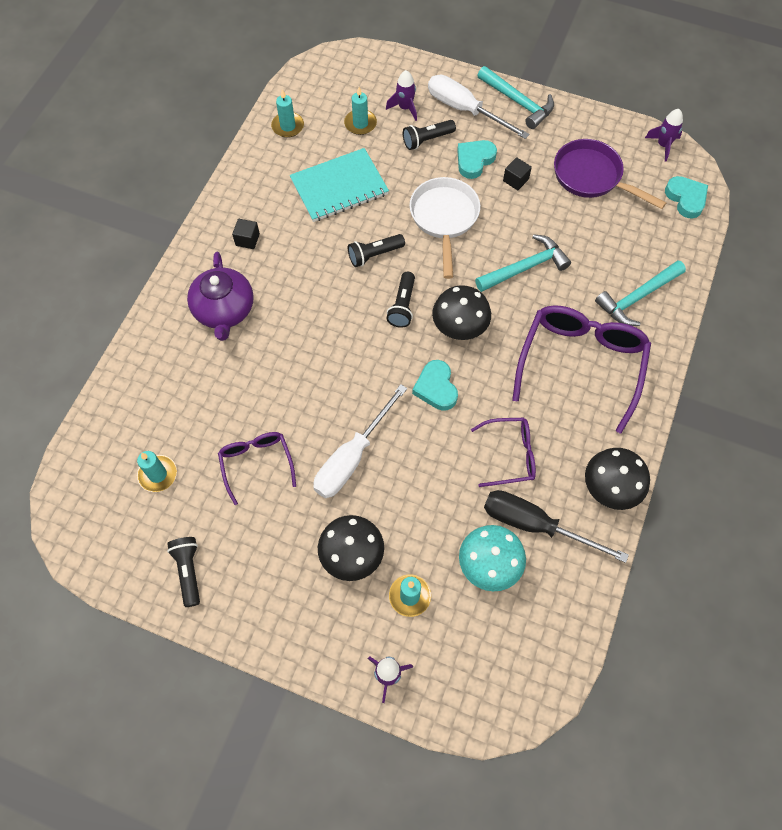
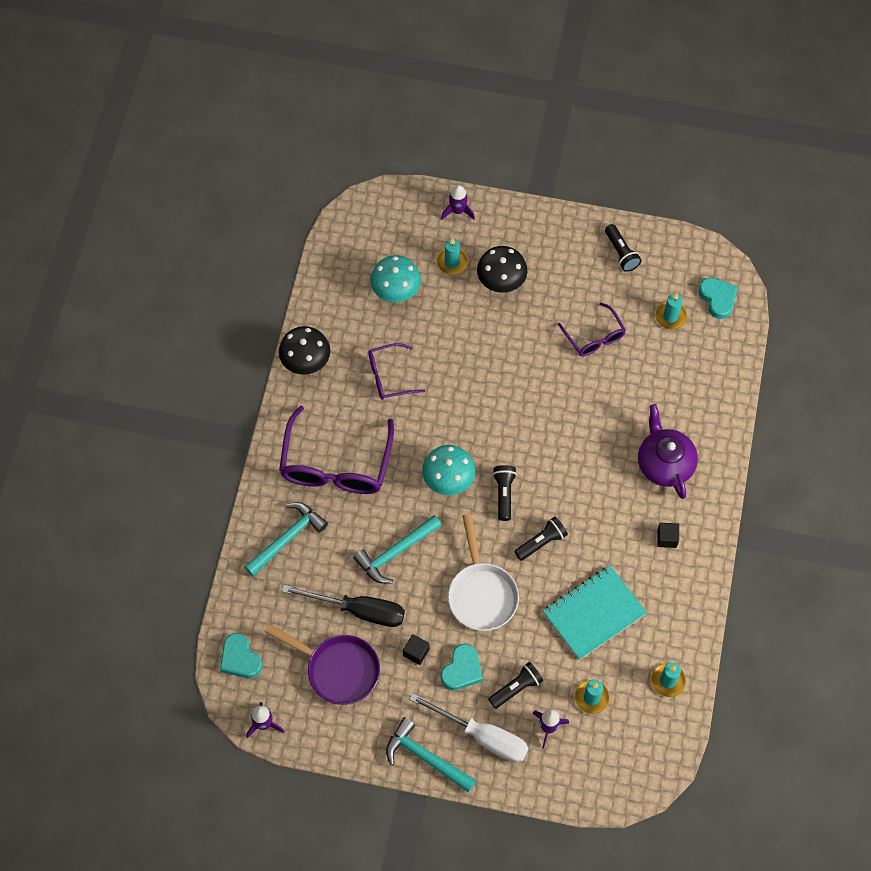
camera: 170 degrees right, 0 degrees up
(352, 457) = (518, 354): white screwdriver -> none
(436, 388) = (460, 422): turquoise heart -> turquoise heart (717, 299)
(459, 328) = (448, 480): black mushroom -> turquoise mushroom
(535, 525) = (363, 326): black screwdriver -> black screwdriver (359, 610)

